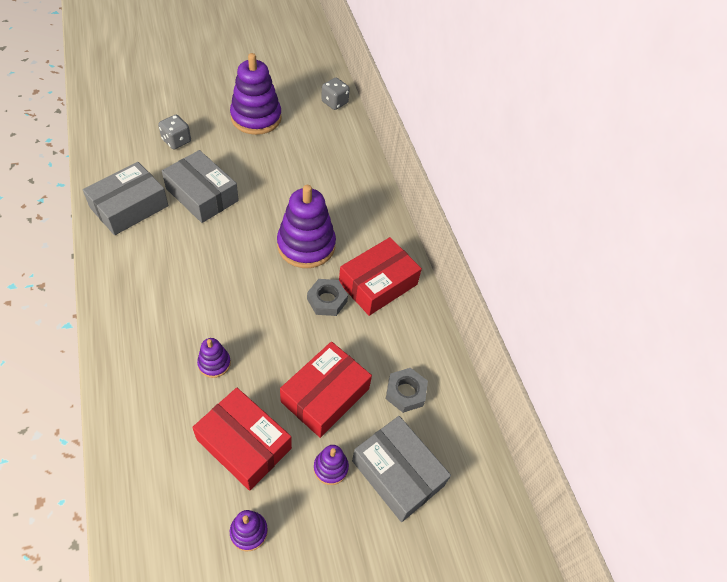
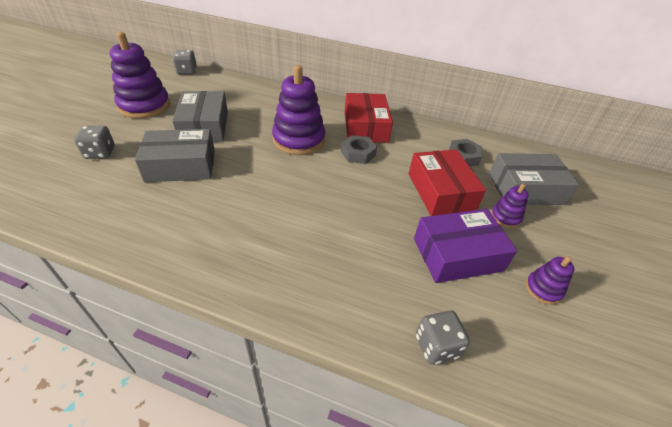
camera: 50 degrees left, 10 degrees down
(129, 207) = (130, 214): grey box -> grey box (204, 126)
(131, 466) = (436, 346): none -> grey dice
(214, 363) = (365, 237): purple stacking toy -> none
(244, 444) = (457, 254): red box -> purple box

